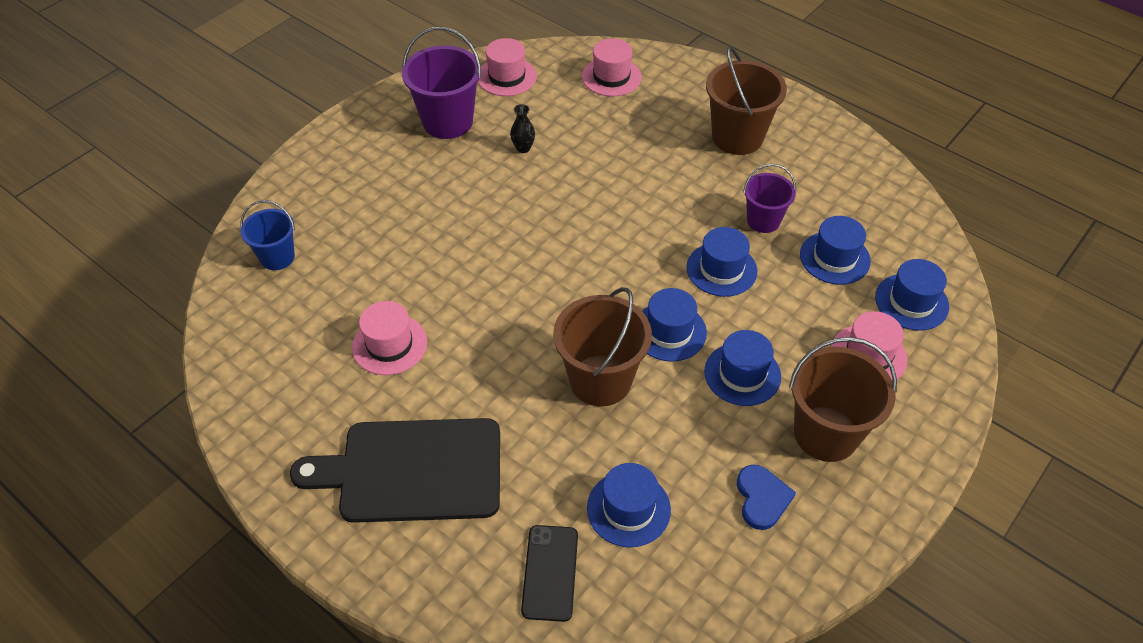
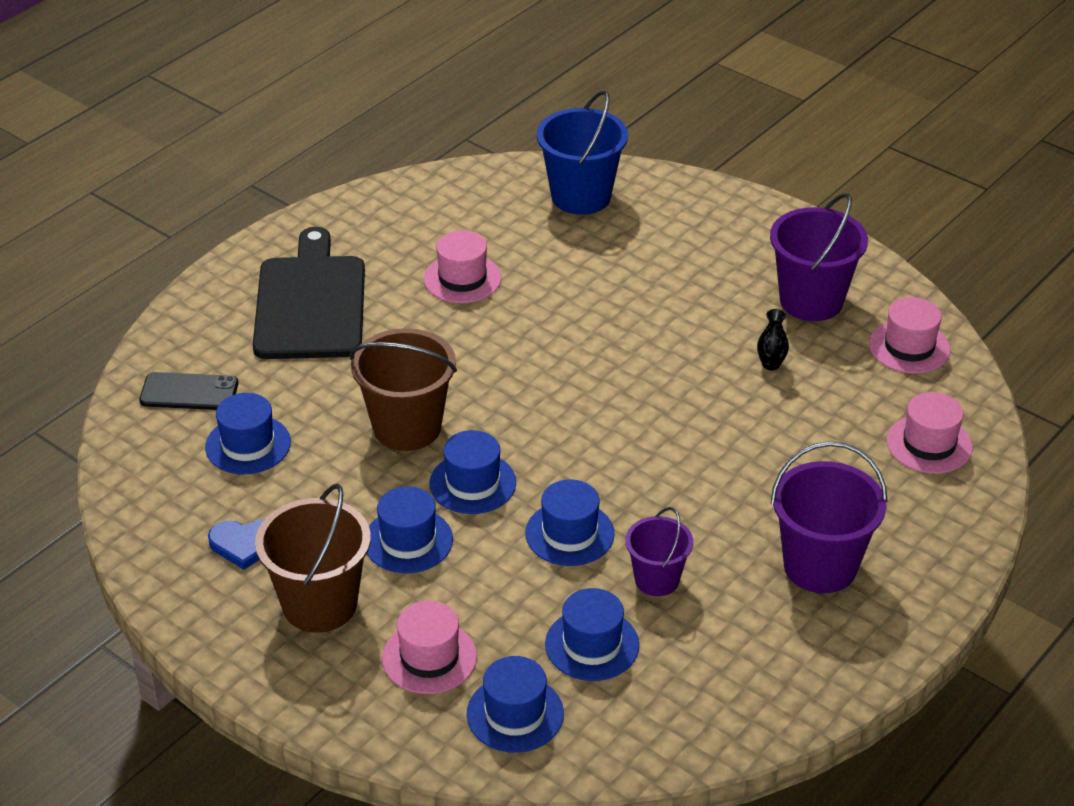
camera: 90 degrees right, 10 degrees down
(277, 257) = (581, 196): blue bucket -> blue bucket, size x1.65
(737, 137) = (820, 566): brown bucket -> purple bucket

